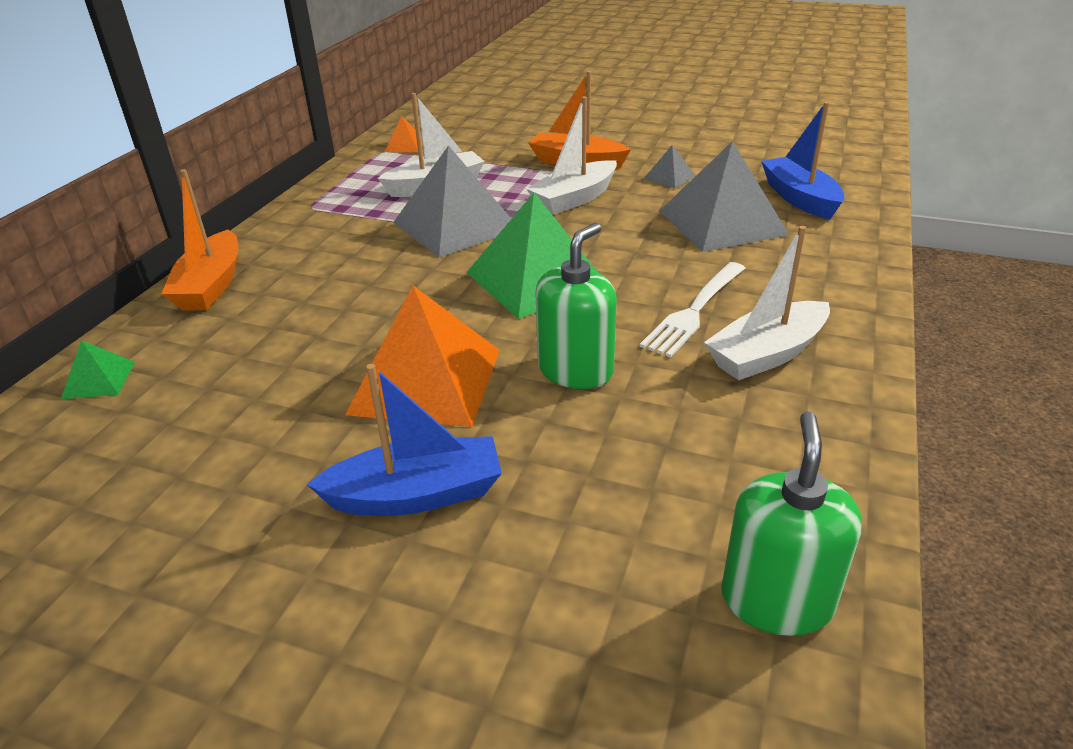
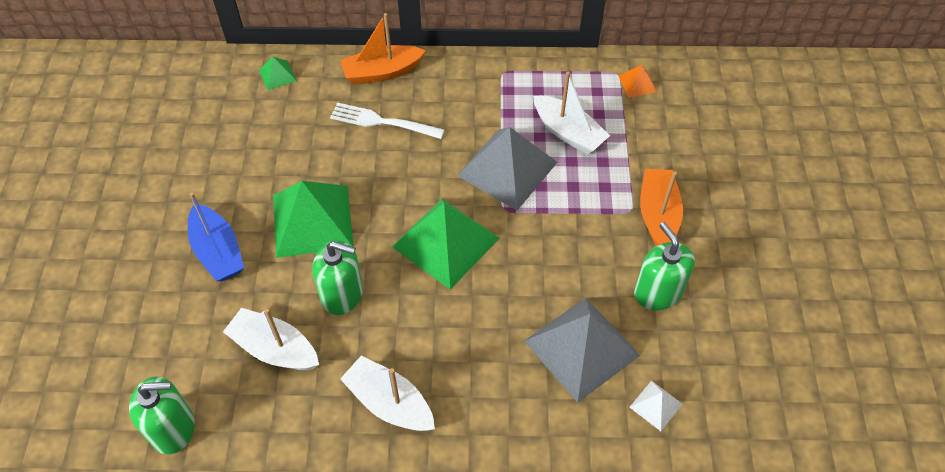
camera: 70 degrees right, 20 degrees up
(426, 381) = (312, 221): orange pyramid -> green pyramid
(574, 199) = (583, 232): white boat -> white boat (275, 349)
(669, 177) = (658, 292): grey pyramid -> green soap dispenser
(694, 311) = (432, 349): white fork -> white fork (382, 122)
(799, 198) = (656, 405): blue boat -> white pyramid

